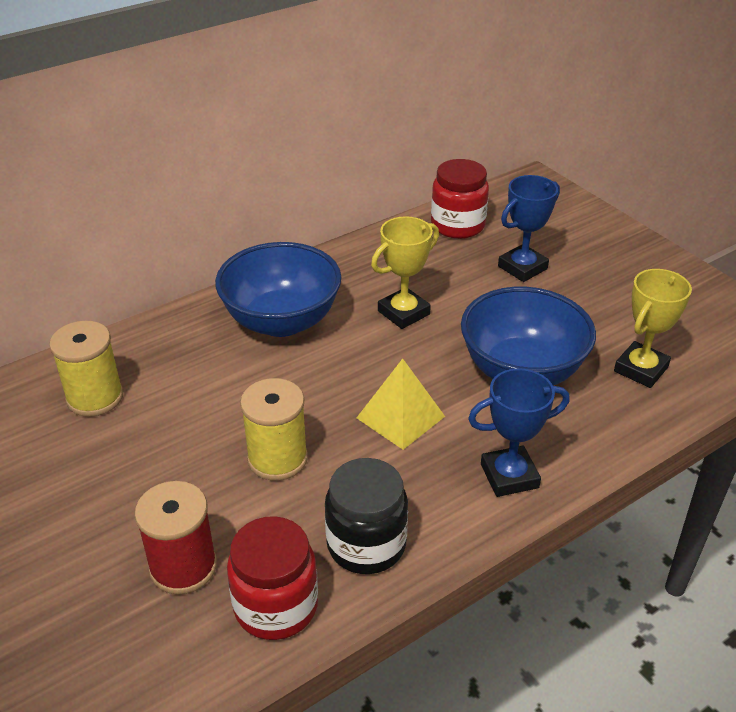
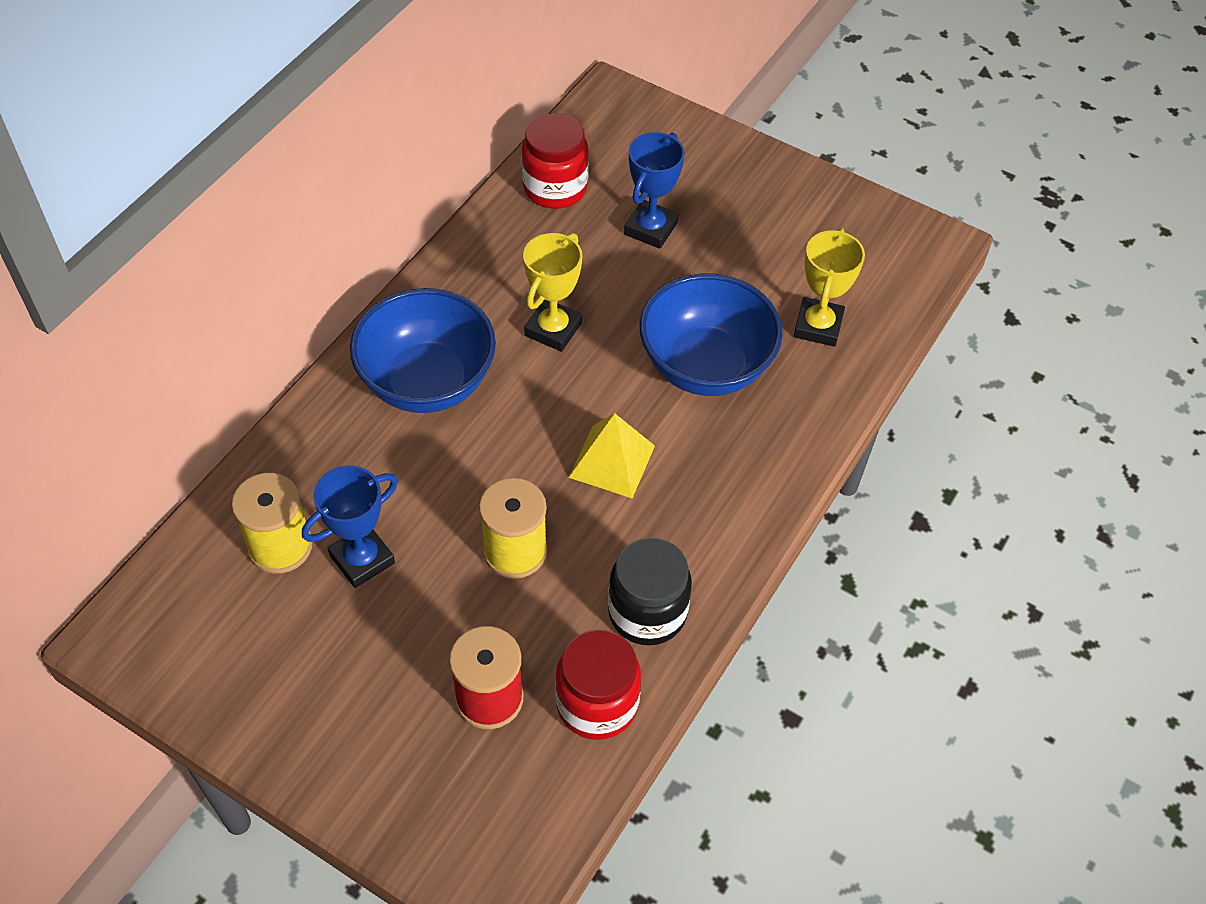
camera: 25 degrees left, 15 degrees up
(509, 476) = (744, 492): blue trophy -> blue trophy (362, 559)

